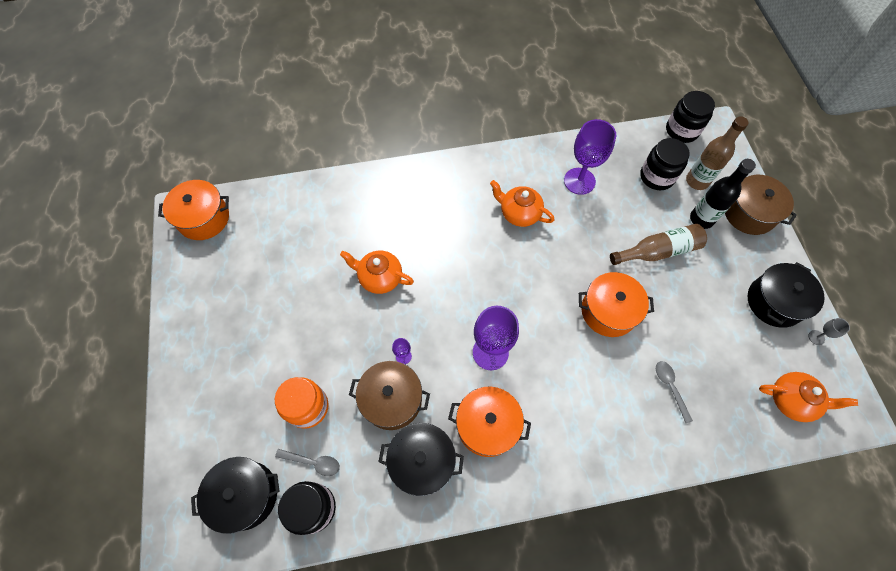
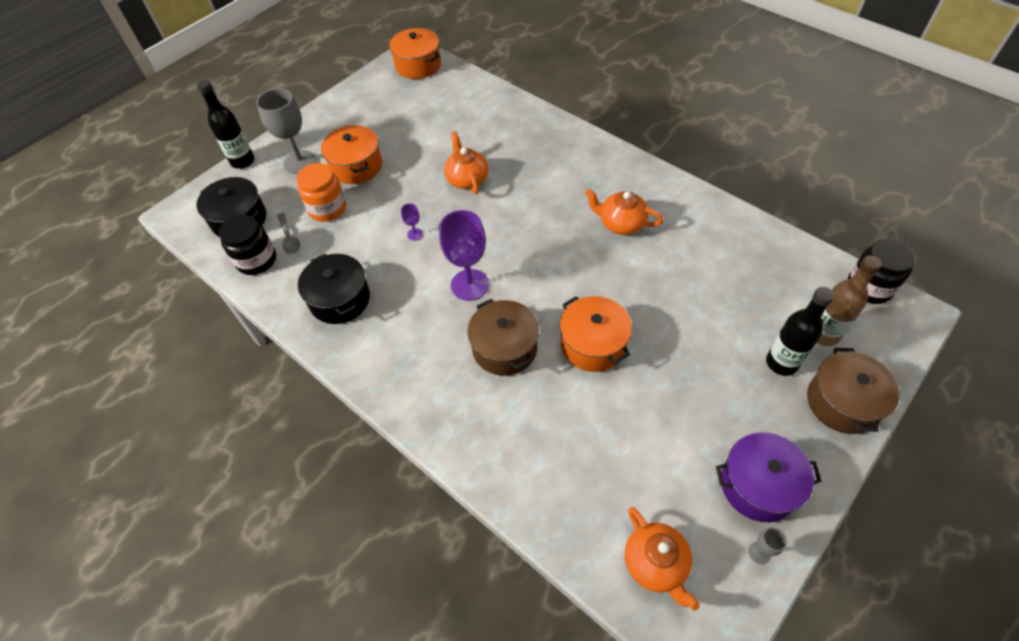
camera: 55 degrees right, 10 degrees down
(168, 447) = (242, 161): none -> black bottle
(225, 394) = (300, 162): none -> grey goblet
(392, 400) = (373, 250): brown pot -> brown pot (504, 348)
(487, 425) = (404, 322): orange pot -> orange pot (356, 166)
(519, 213) = (621, 223): orange teapot -> orange teapot turned 60 degrees counterclockwise
(579, 181) = (705, 244): purple goblet -> none
(657, 176) = (785, 298): black jar -> none
(658, 251) = (701, 347): brown bottle -> none
(670, 387) = (563, 439): grey spoon -> none
(774, 302) = (758, 485): black pot -> purple pot

